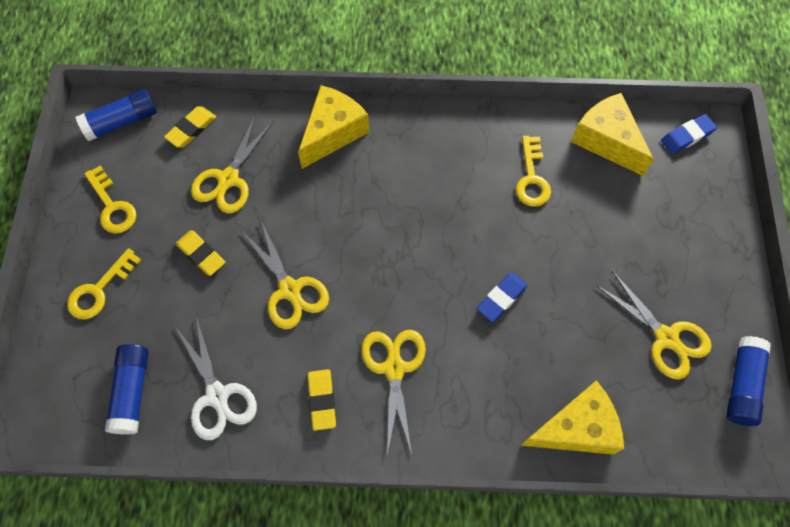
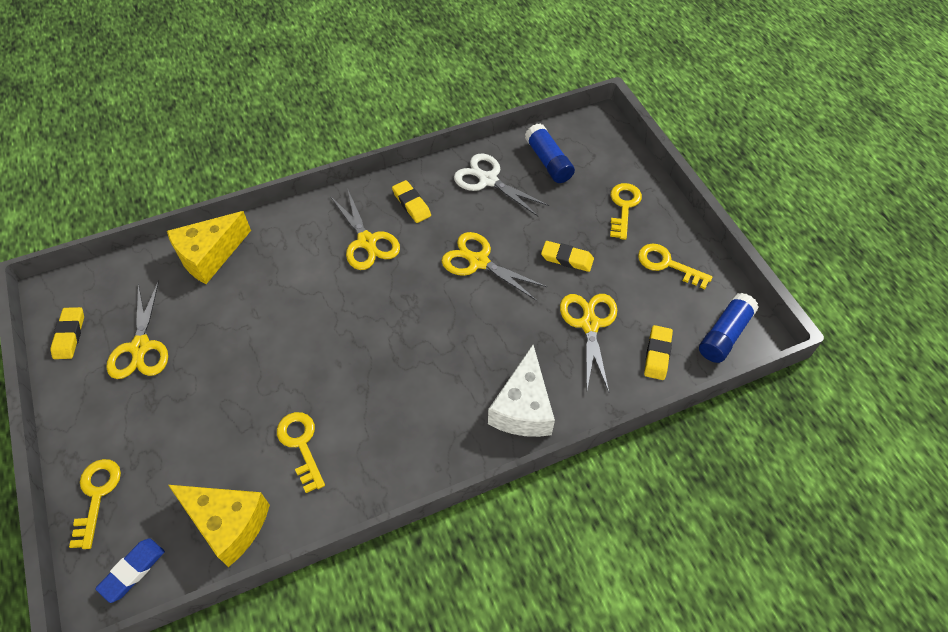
camera: 155 degrees right, 10 degrees down
(333, 133) = (523, 408): yellow cheese -> white cheese
(501, 298) = (297, 322): blue eraser -> none
(666, 337) = (140, 347): yellow scissors -> yellow scissors turned 120 degrees counterclockwise
(714, 205) = (97, 495): none -> yellow key
(742, 384) = (69, 335): blue glue stick -> yellow eraser

